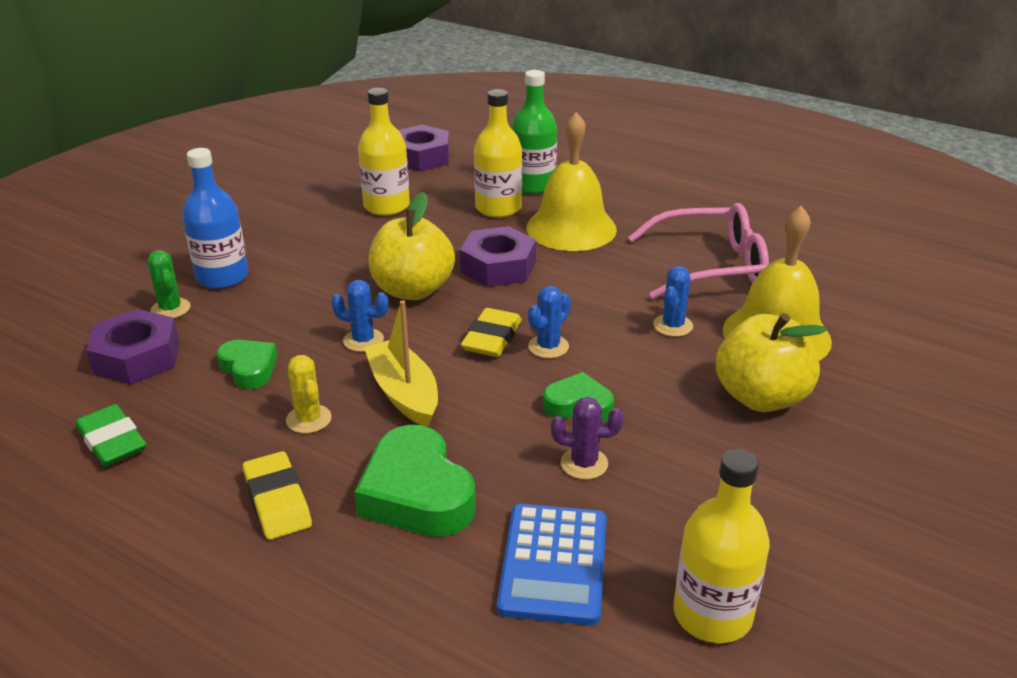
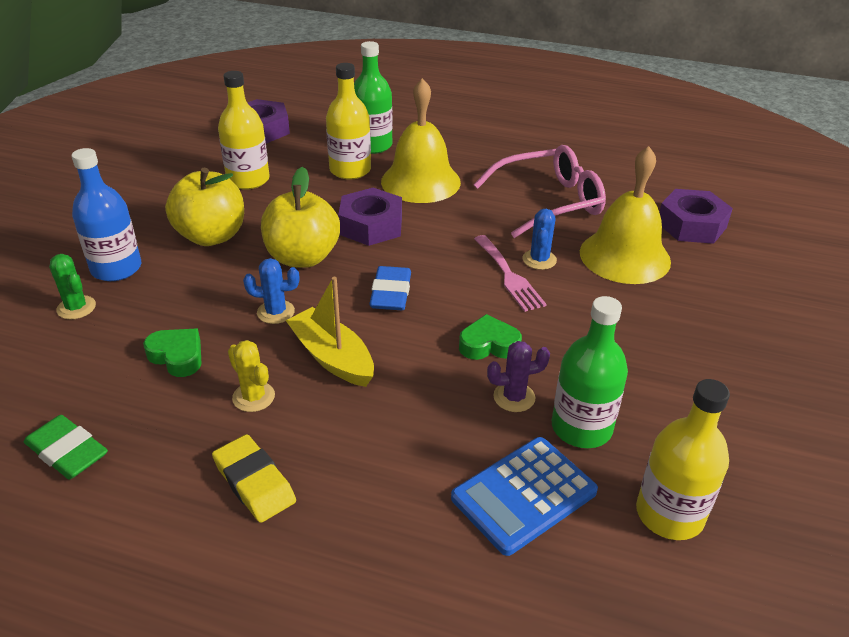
camera: 15 degrees left, 5 degrees up
(137, 358) = (61, 362): purple nut -> purple nut (691, 225)
(416, 494) = (380, 452): green heart -> none
(492, 338) = (391, 293): yellow eraser -> blue eraser
(548, 346) = (443, 294): blue cactus -> none
(553, 564) = (524, 495): blue calculator -> blue calculator turned 60 degrees clockwise
(630, 338) = (509, 276): none -> pink fork
(648, 507) = (581, 428): none -> green bottle
(761, 397) = (633, 313): yellow apple -> yellow apple (211, 236)

